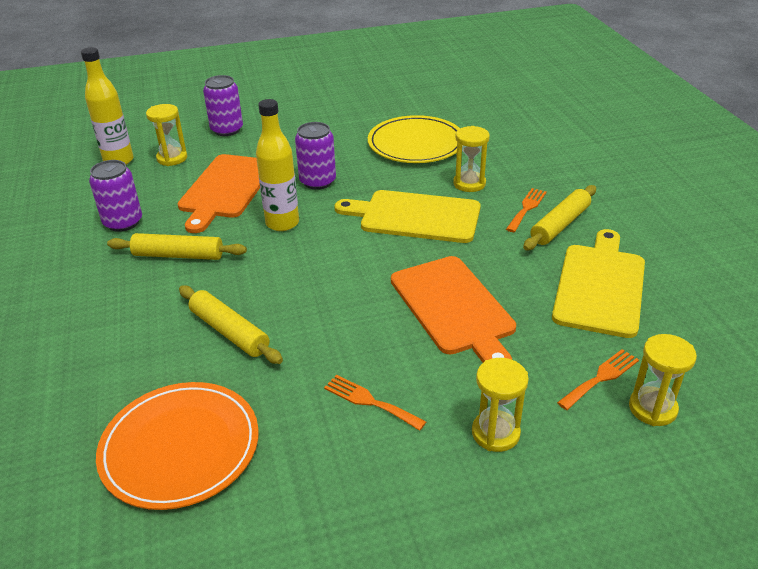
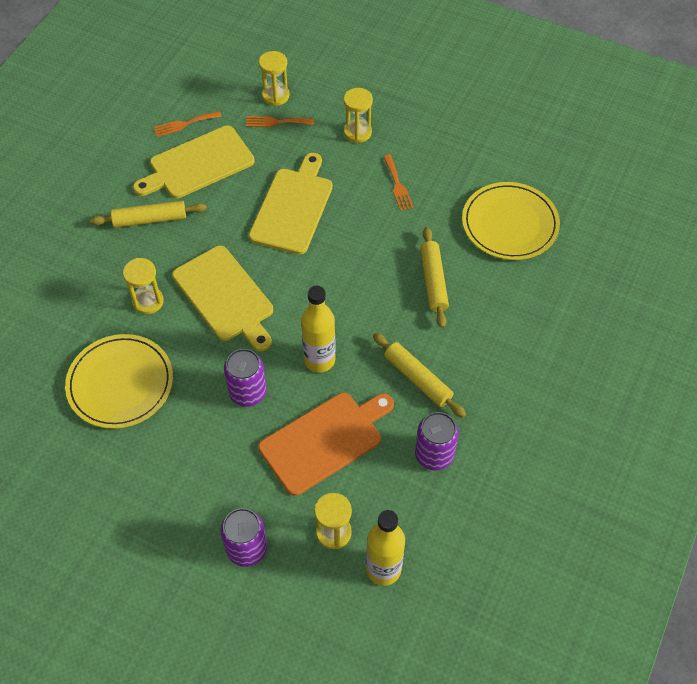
camera: 140 degrees left, 20 degrees up
(180, 447) = (510, 224): orange plate -> yellow plate
(454, 308) = (293, 207): orange cutting board -> yellow cutting board
(526, 208) = (147, 248): orange fork -> orange fork (184, 124)

